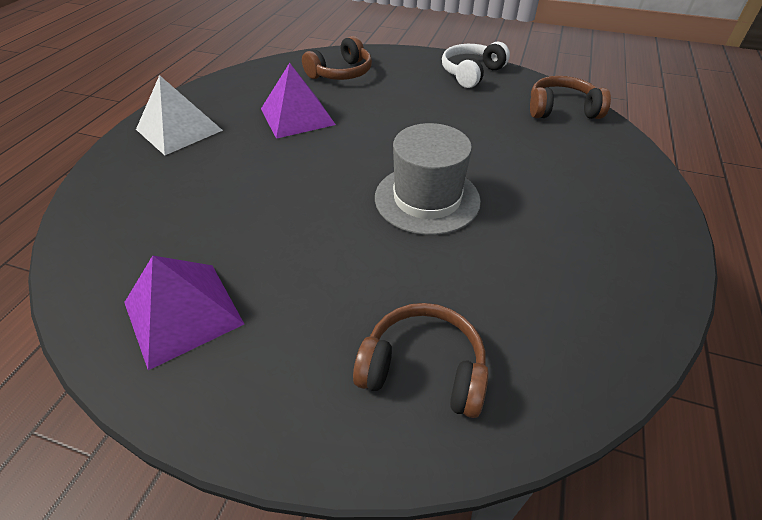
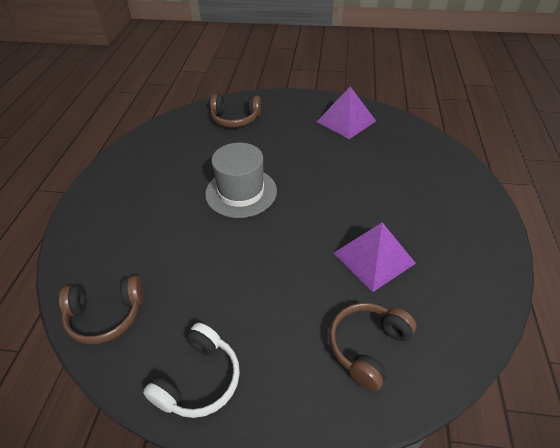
camera: 170 degrees right, 0 degrees up
(179, 130) = (462, 224): white pyramid -> none

